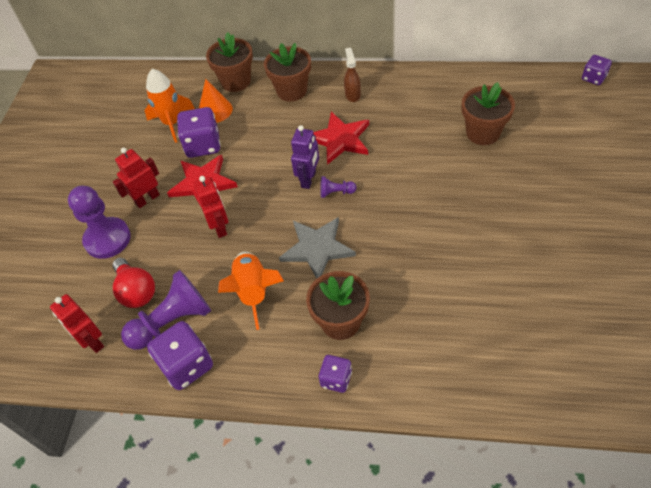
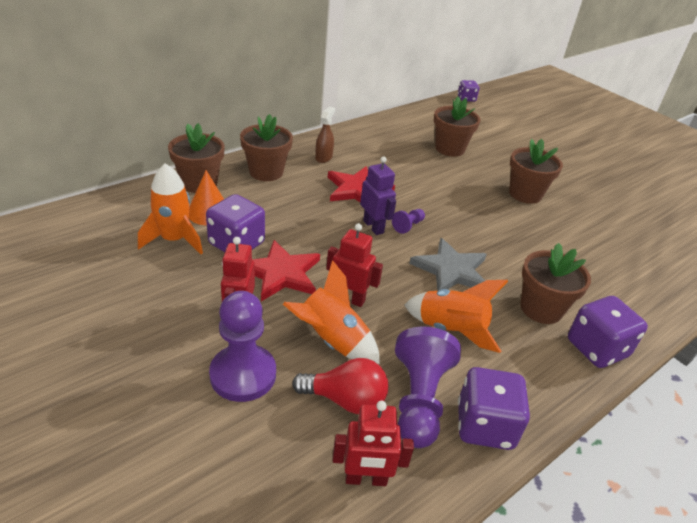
camera: 55 degrees left, 15 degrees down
(174, 250) = (332, 341): none -> orange rocket
(336, 379) = (596, 348): purple dice -> purple dice, size x1.70
(352, 95) = (323, 157): brown spray bottle -> brown spray bottle turned 75 degrees clockwise
(489, 217) = (525, 194): none -> brown flower pot

